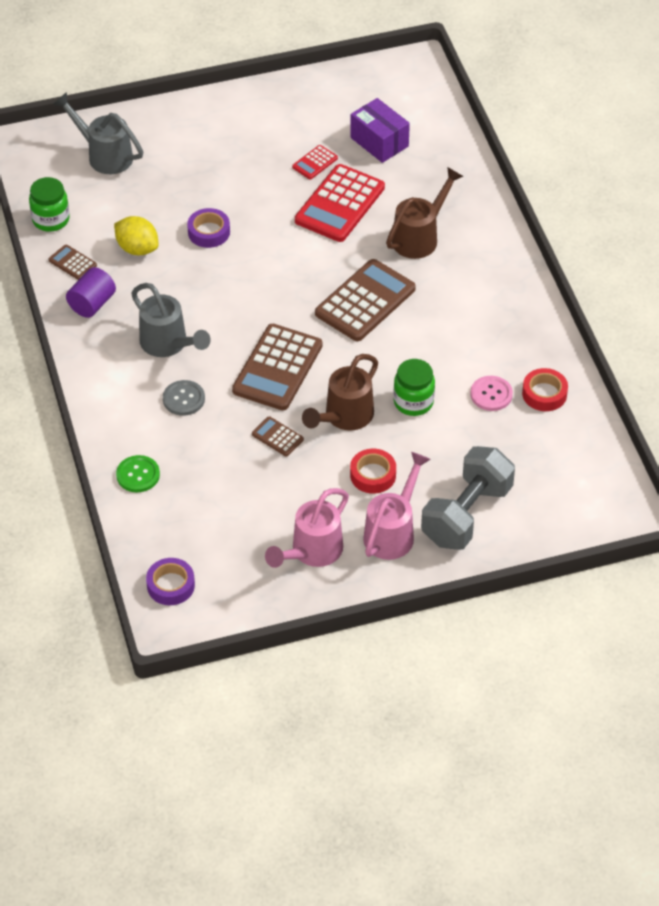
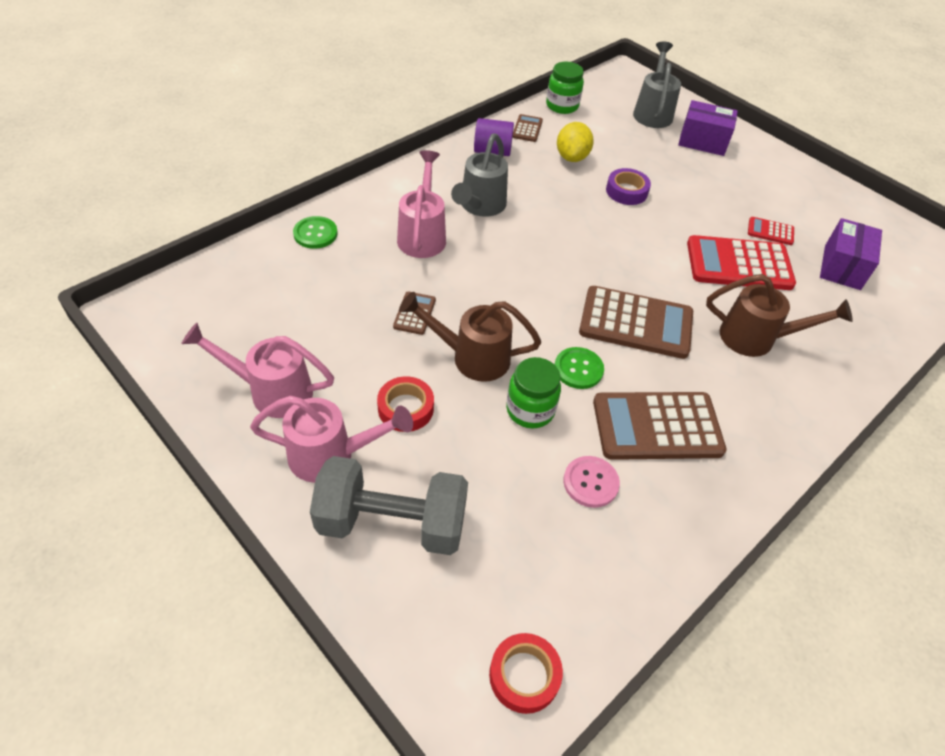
camera: 60 degrees right, 0 degrees up
(170, 585) = (187, 296): purple tape -> none
(171, 142) = (702, 141): none -> purple box
(183, 399) = (422, 235): grey button -> pink watering can
(277, 368) = (502, 285): brown calculator -> brown calculator (657, 426)
(391, 357) = (578, 369): none -> green button
(544, 394) = (630, 541): red tape -> red tape (524, 675)

